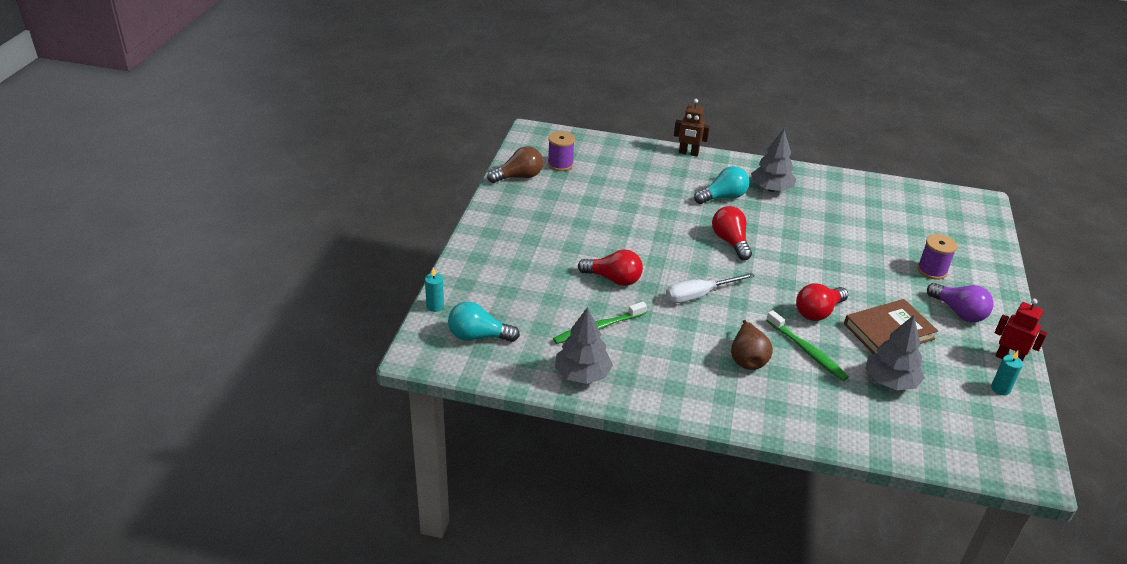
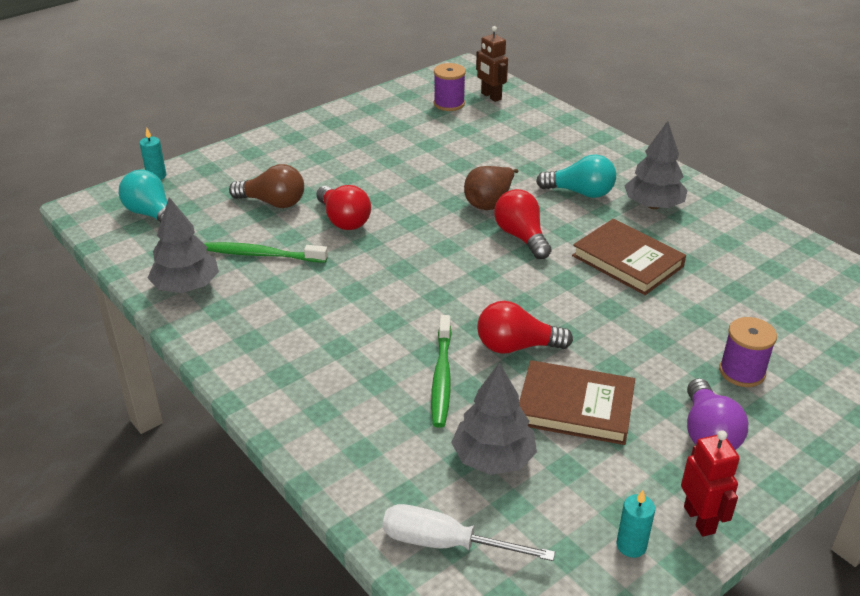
camera: 40 degrees right, 0 degrees up
(519, 177) = (391, 101): brown light bulb -> brown light bulb (273, 202)
(688, 153) = (605, 138): brown robot -> brown robot (491, 96)
(698, 295) = (406, 271): white screwdriver -> white screwdriver (445, 543)
(730, 242) = (521, 237): red light bulb -> red light bulb turned 45 degrees counterclockwise
(747, 359) = (363, 352): brown pear -> brown pear (489, 203)
(803, 231) = (627, 261): none -> brown book

